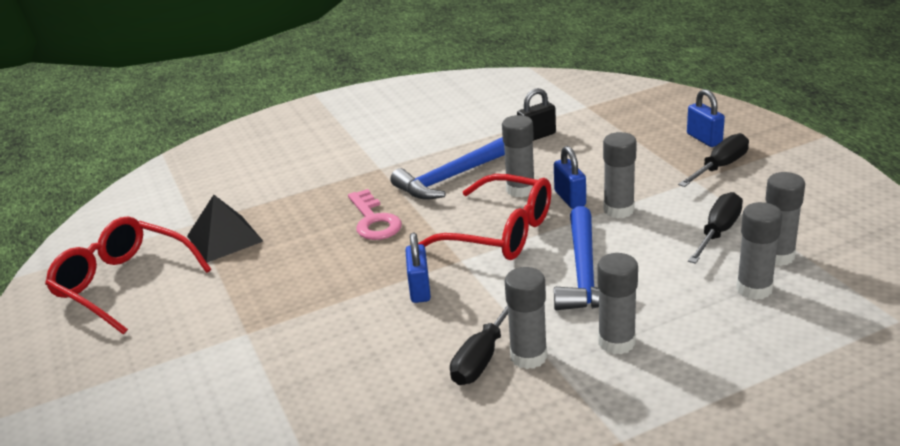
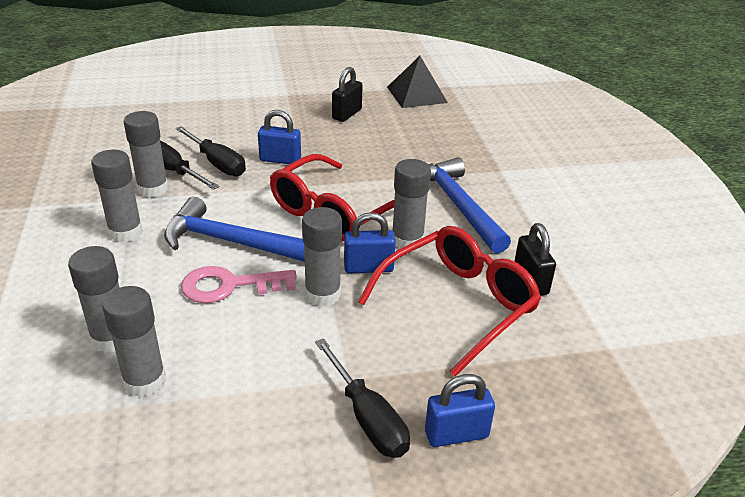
camera: 100 degrees right, 5 degrees up
(123, 284) = (380, 61): red glasses -> red glasses (458, 304)
(291, 273) = (347, 114): none -> black padlock
(374, 220) = (401, 154): pink key -> pink key (230, 286)
(718, 231) = (225, 354): black screwdriver -> black screwdriver (217, 164)

